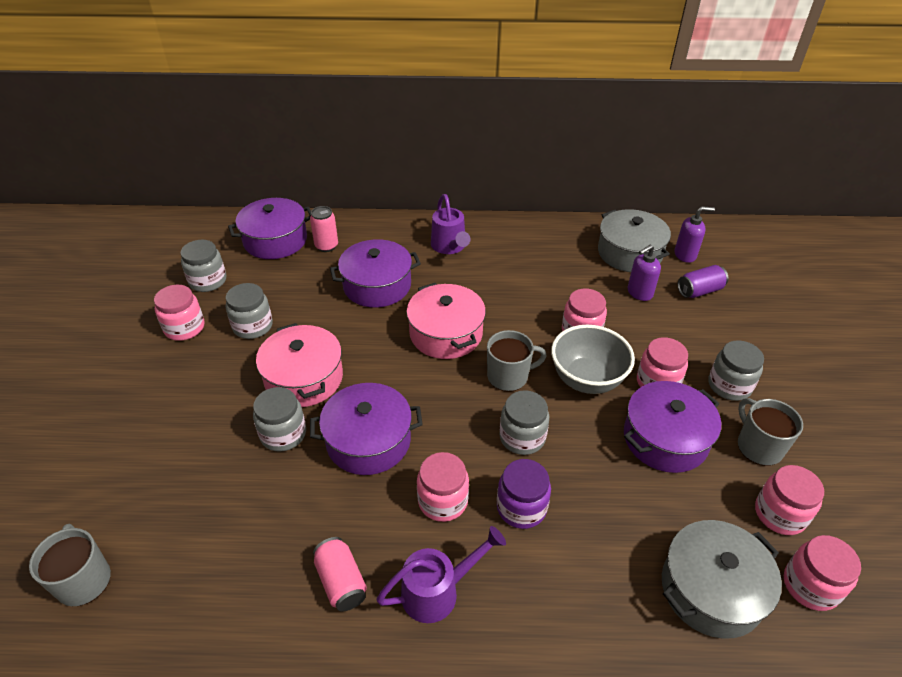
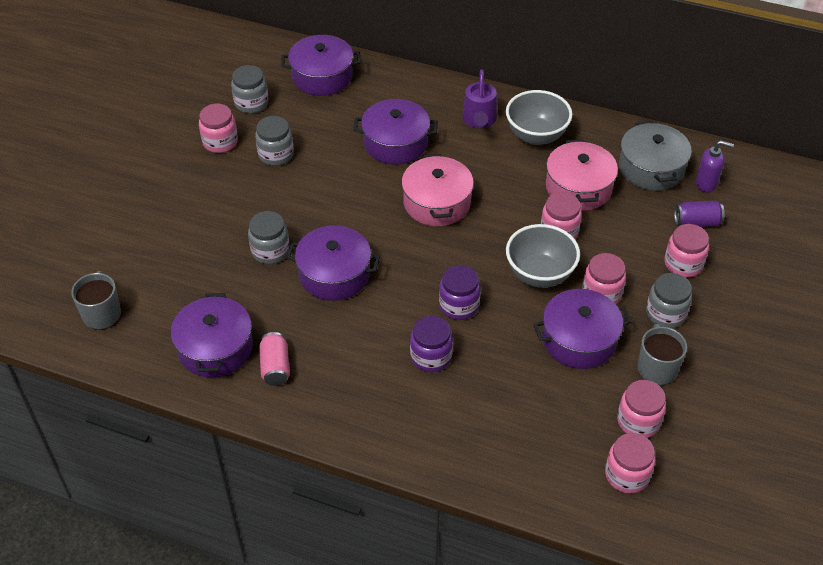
camera: 20 degrees right, 5 degrees up
(254, 580) = (215, 348): none -> purple pot
(304, 378) = (302, 210): pink pot -> pink pot (578, 187)
(326, 246) = (366, 93): pink can -> none
(438, 591) = (341, 393): purple watering can -> none
(443, 501) = (372, 334): pink jar -> pink jar (683, 264)
(508, 376) = (473, 254): grey mug -> none
(510, 248) = (536, 136): none -> grey bowl
(522, 437) = (459, 305): grey jar -> purple jar
(639, 293) = (636, 210): purple soap dispenser -> none
(711, 590) = (546, 454): grey pot -> none

